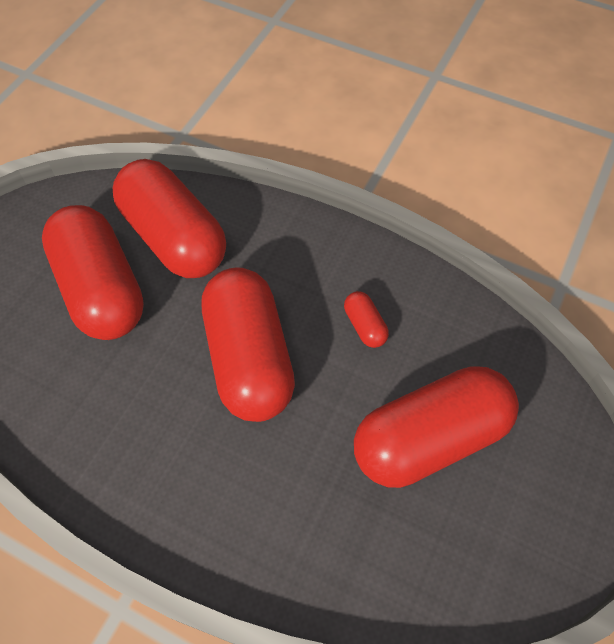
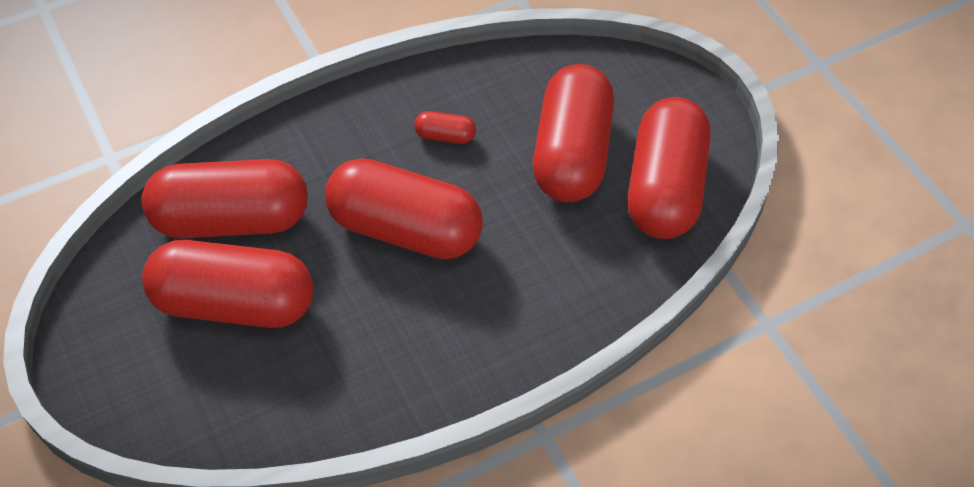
camera: 55 degrees left, 5 degrees down
(459, 550) = (665, 188): none -> red capsule

